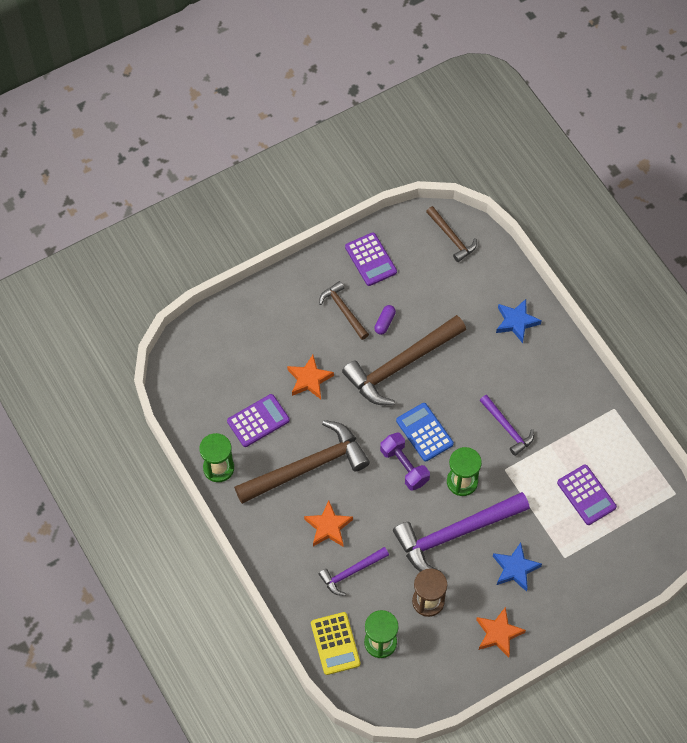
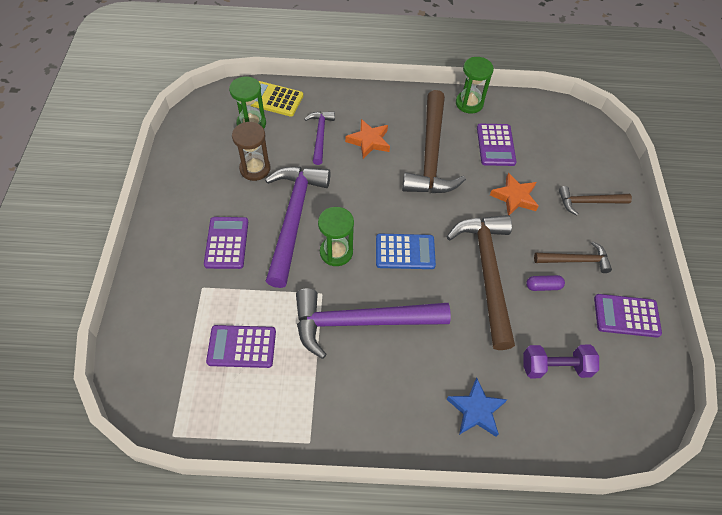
camera: 120 degrees right, 5 degrees down
(384, 322) = (543, 286): purple capsule -> purple capsule turned 60 degrees counterclockwise
(404, 466) = (383, 218): purple dumbbell -> purple dumbbell (555, 367)
(451, 237) = (621, 412): brown hammer -> brown hammer (588, 202)
(498, 634) = (187, 198): orange star -> none
(507, 428) = (361, 322): purple hammer -> purple hammer, size x1.92
(515, 569) = (226, 243): blue star -> purple calculator

